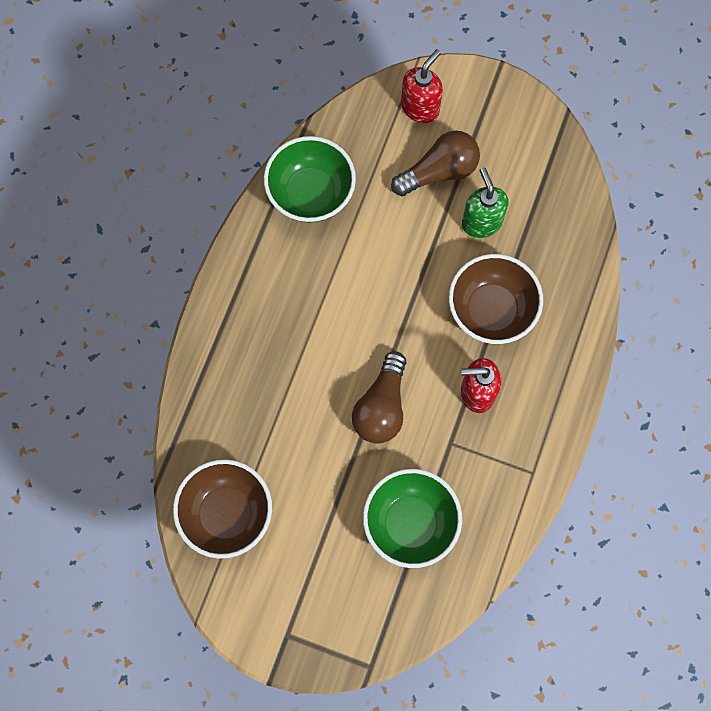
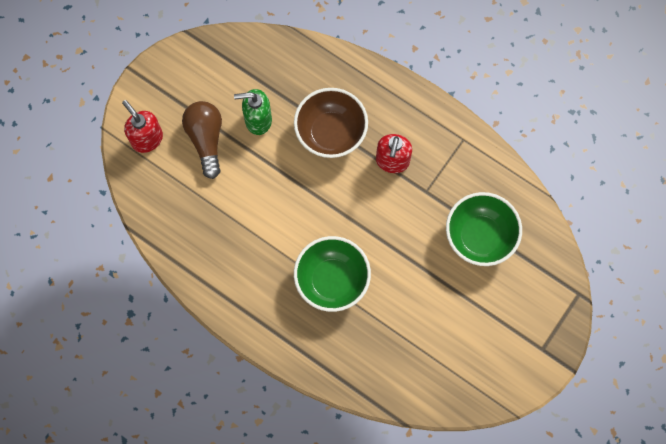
camera: 75 degrees left, 0 degrees up
(226, 514) = (439, 372): brown bowl -> none
(311, 194) = (194, 242): green bowl -> green bowl (332, 280)
(381, 407) = (385, 234): brown light bulb -> none

